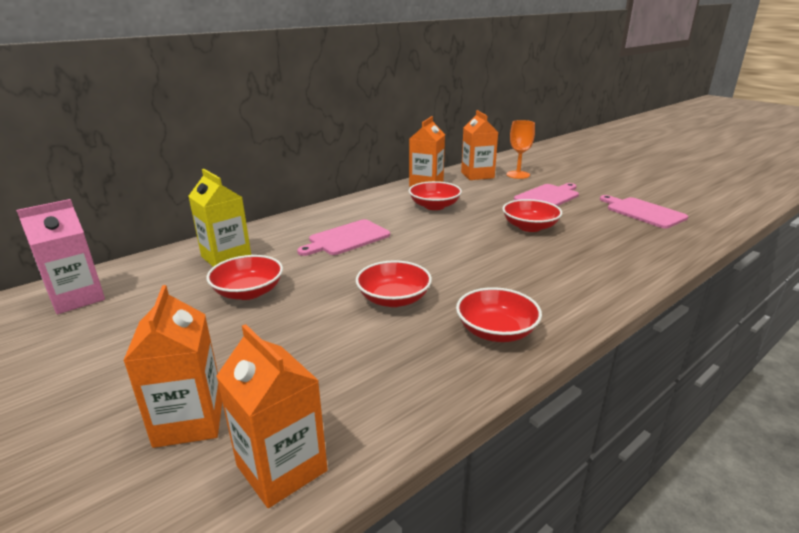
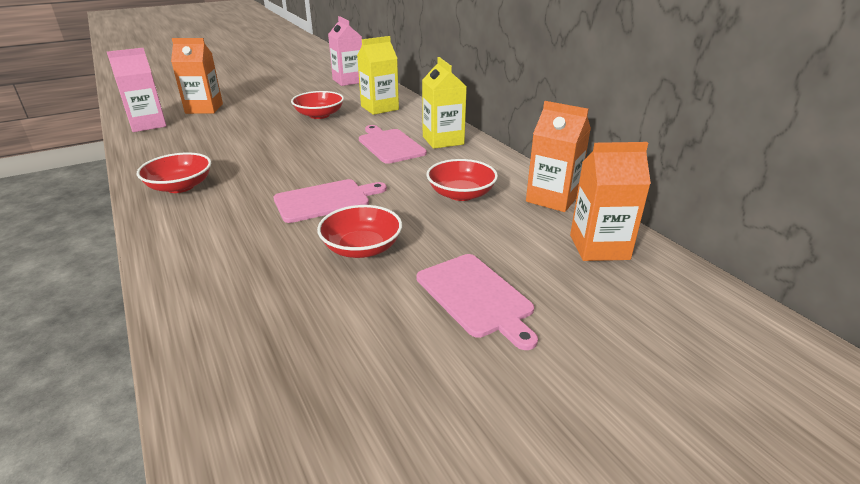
camera: 100 degrees right, 5 degrees up
(281, 468) = (148, 124): orange carton -> pink carton
(330, 218) = (443, 140): none -> yellow carton
(394, 299) = (265, 156): red bowl -> none
(518, 175) = (606, 292): orange goblet -> none
(643, 212) = (359, 398): pink cutting board -> pink cutting board (325, 200)

